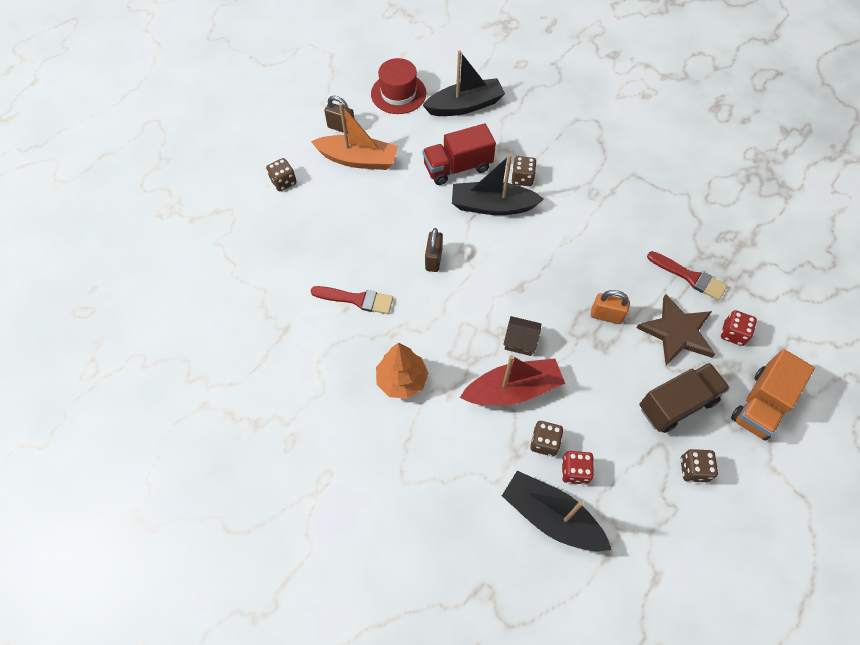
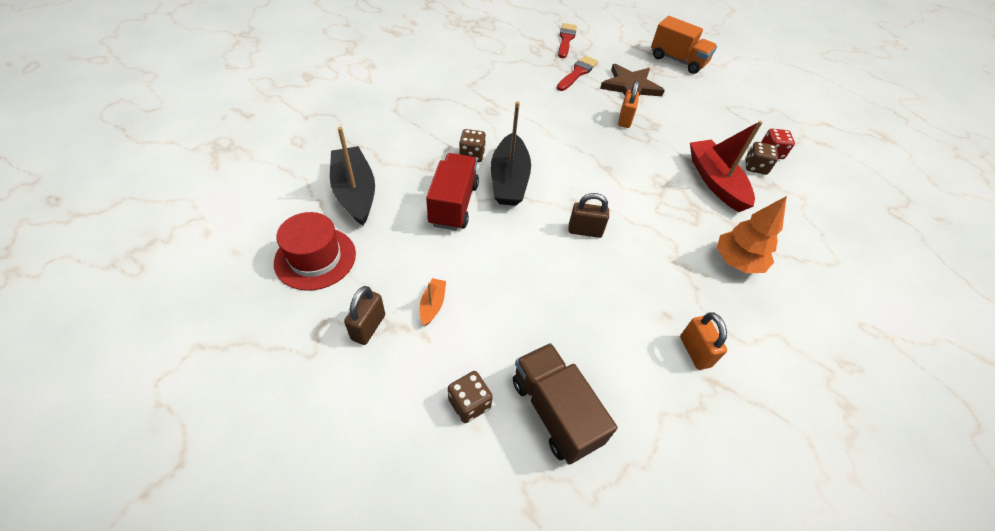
camera: 95 degrees left, 10 degrees down
(311, 322) = (695, 351): none -> orange padlock
(357, 299) = (652, 303): red brush -> red brush (566, 39)
(358, 159) = (432, 305): orange boat -> orange boat, size x0.45
(457, 167) = (453, 204): red truck -> red truck turned 150 degrees counterclockwise
(520, 341) = (665, 173): brown house -> none
(551, 516) = (814, 169): black boat -> none
(677, 404) = (692, 96): brown truck -> brown truck (555, 411)
(693, 469) = (740, 96): brown dice -> none
(733, 333) = (624, 62): red dice -> none

